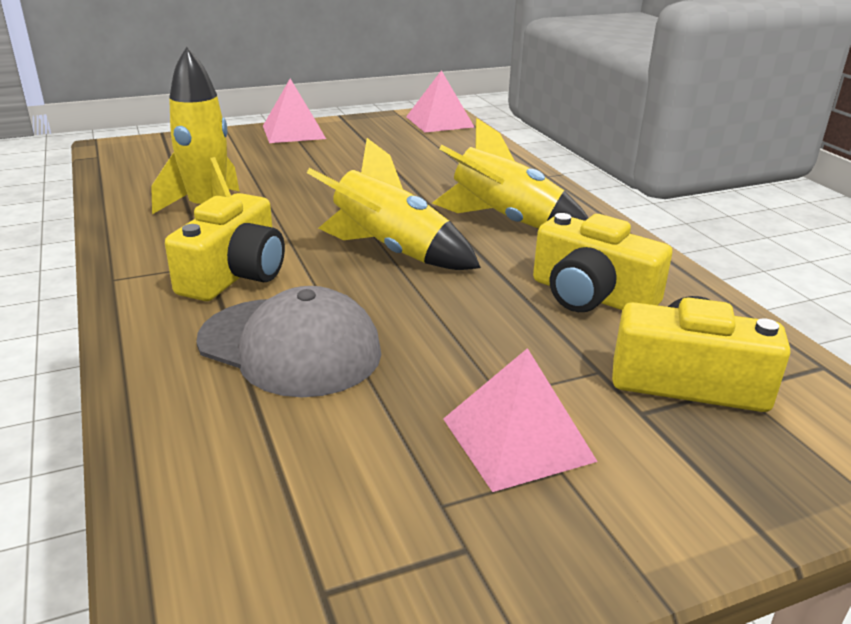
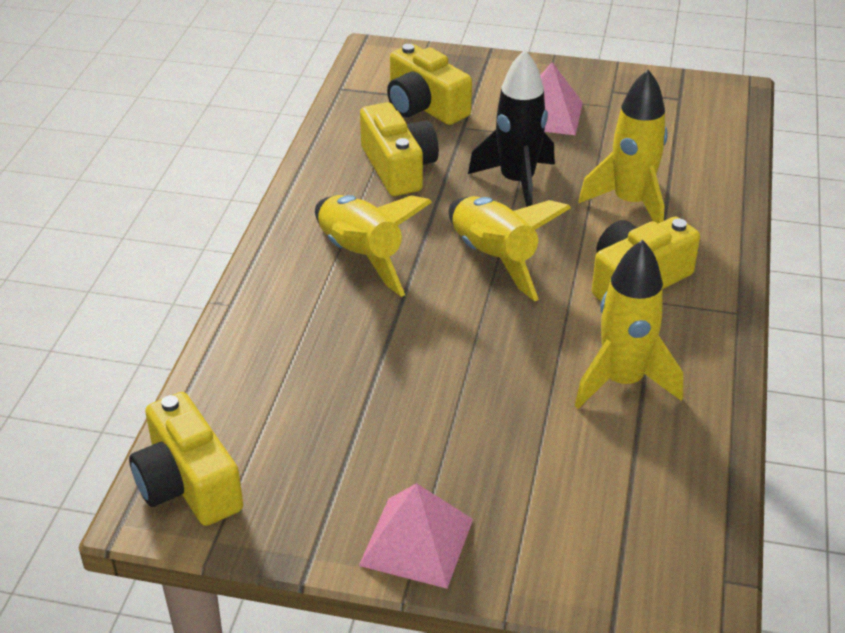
camera: 145 degrees left, 10 degrees up
(290, 347) = (630, 203): grey cap -> yellow rocket
(440, 122) = (188, 483): pink pyramid -> yellow camera
(448, 324) = (517, 182): none -> black rocket

